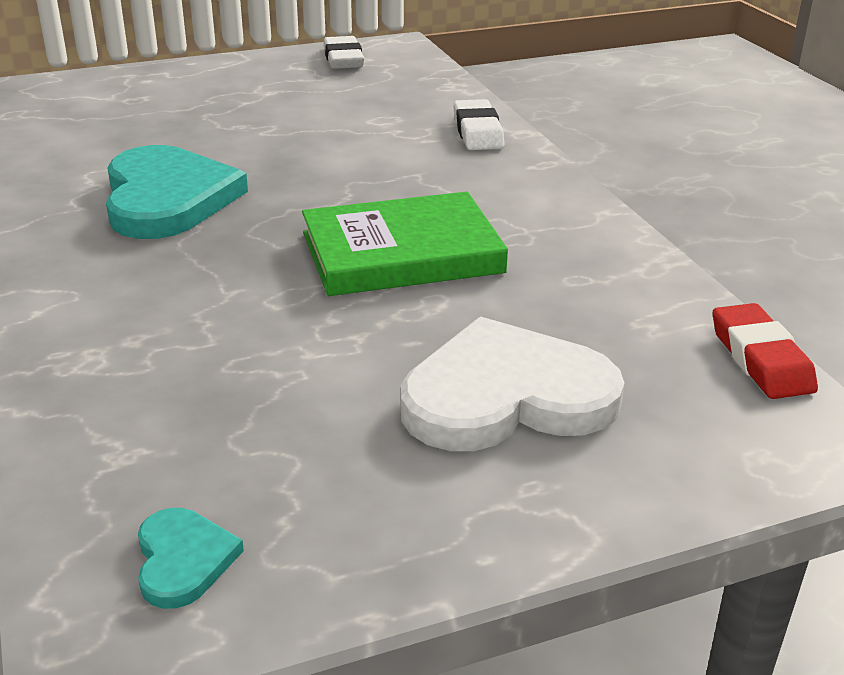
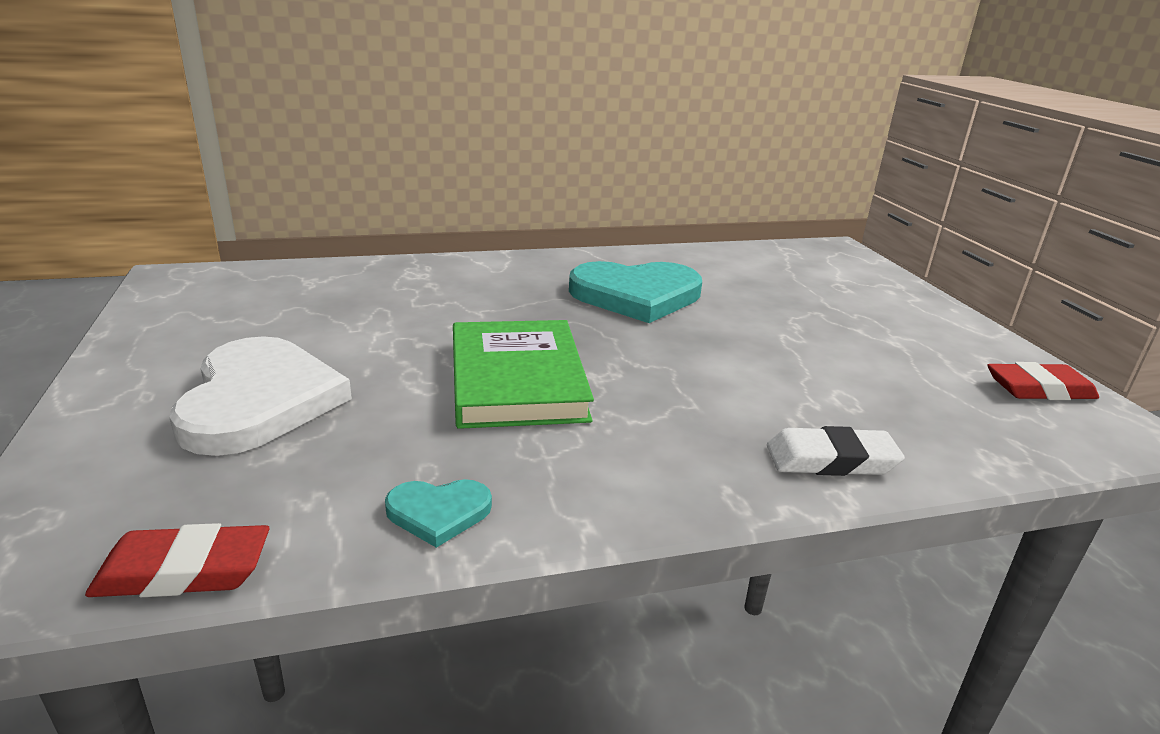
camera: 95 degrees right, 5 degrees down
(183, 560) = (205, 293): turquoise heart -> turquoise heart (438, 512)
(343, 59) = (1039, 389): white eraser -> red eraser

